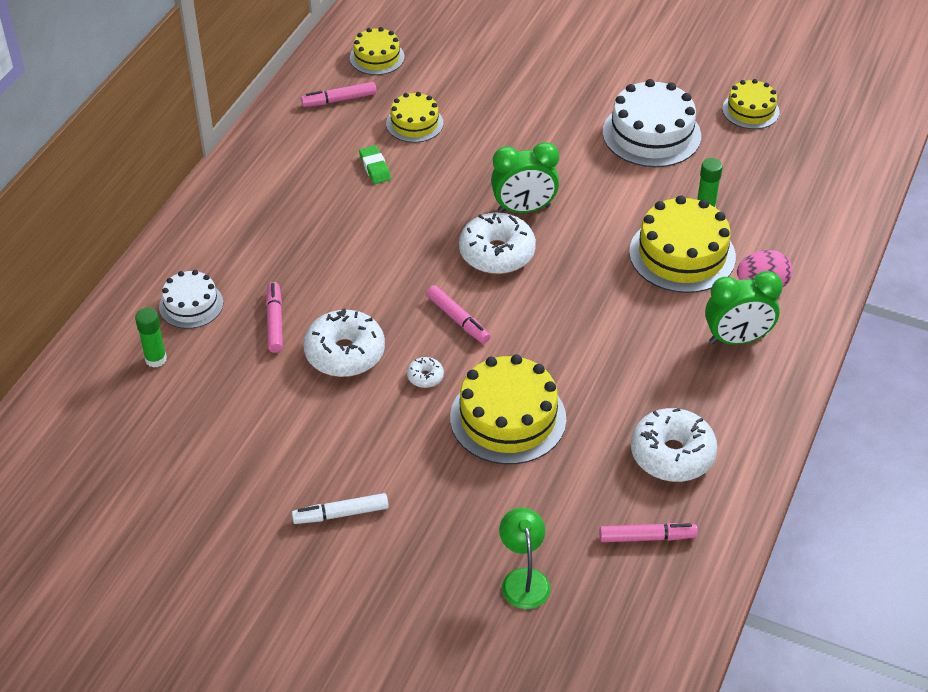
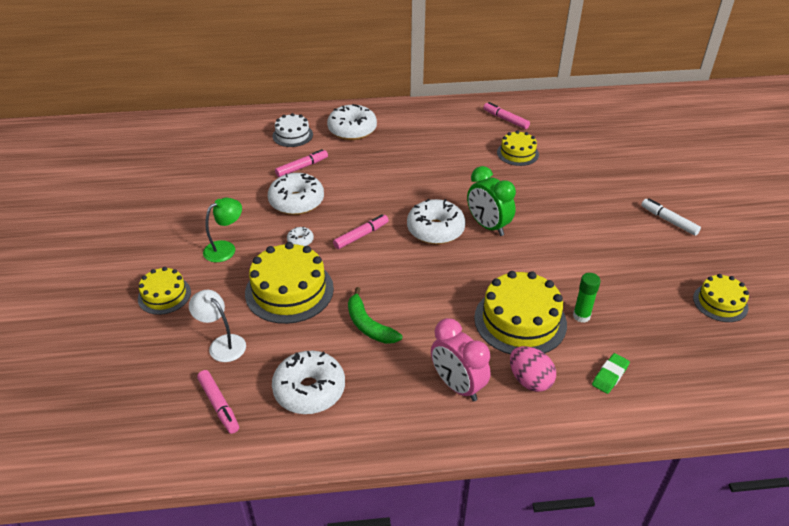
camera: 60 degrees right, 5 degrees down
(156, 359) = (243, 140): green glue stick -> none
(233, 242) = (352, 130): none -> white donut
(341, 514) = (165, 249): white marker -> white marker (668, 221)
(375, 168) = (462, 153): green eraser -> green eraser (610, 375)
(377, 57) = (558, 118): yellow cake -> yellow cake (164, 295)
(458, 319) = (361, 235): pink marker -> pink marker turned 150 degrees counterclockwise
(523, 579) = (149, 352): green lamp -> green lamp (225, 248)
(555, 507) = (222, 344): none -> white lamp
(610, 371) = (368, 325): none -> green banana
(651, 134) = (629, 258): white cake -> none
(737, 339) = (457, 386): green clock -> pink clock

